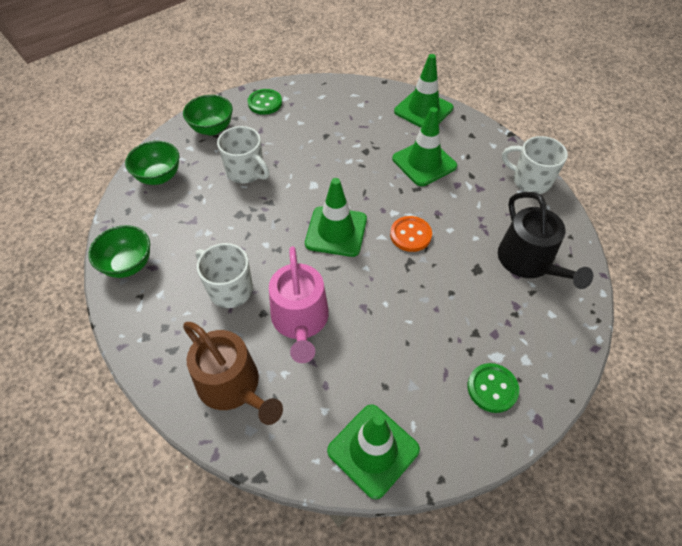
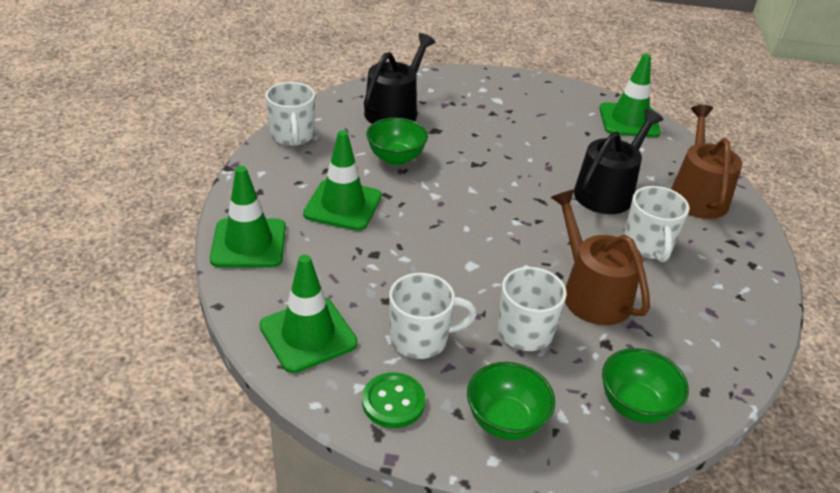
camera: 135 degrees left, 15 degrees down
(128, 265) = (737, 331): green bowl -> green bowl (396, 158)
(233, 221) = (591, 293): none -> brown watering can
(287, 131) = (420, 339): none -> white mug
(300, 320) = (607, 191): pink watering can -> black watering can
(336, 231) = (504, 218): green traffic cone -> green traffic cone (308, 335)
(410, 235) = (447, 175): orange button -> none
(492, 388) = (522, 94): green button -> none

